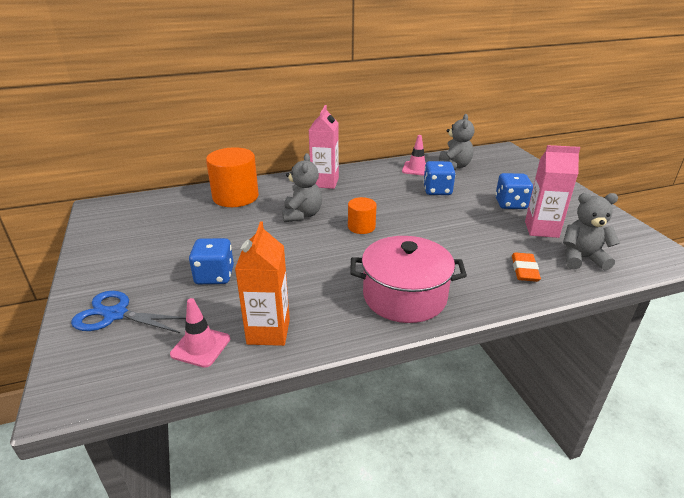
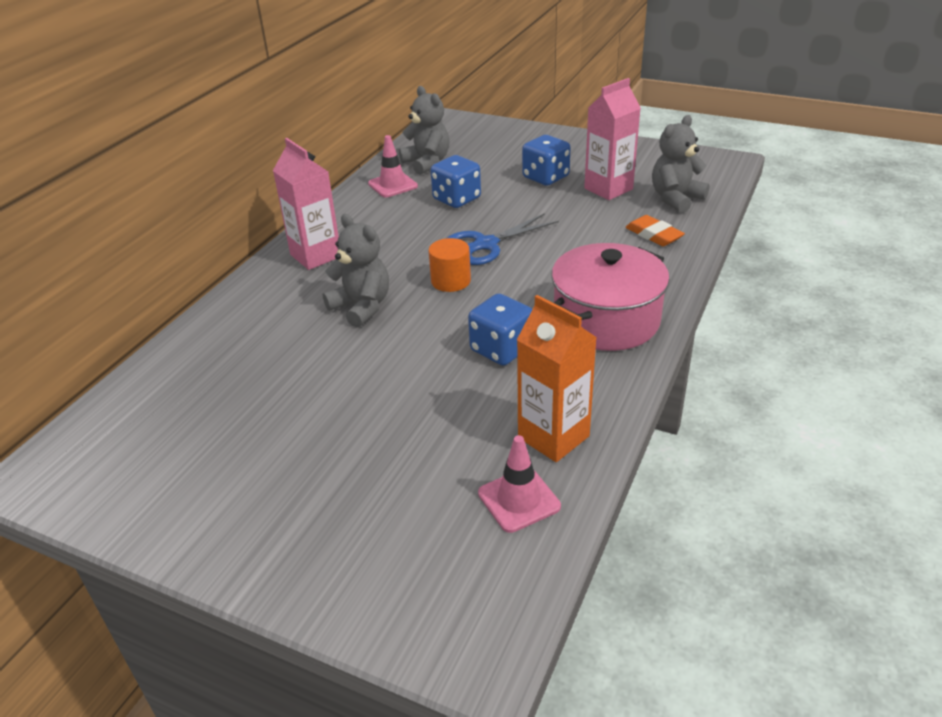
camera: 45 degrees left, 5 degrees up
(115, 314) = (362, 553): blue scissors -> blue scissors (485, 244)
(214, 276) = (393, 432): blue dice -> blue dice (501, 349)
(235, 197) = (231, 336): orange cylinder -> none

